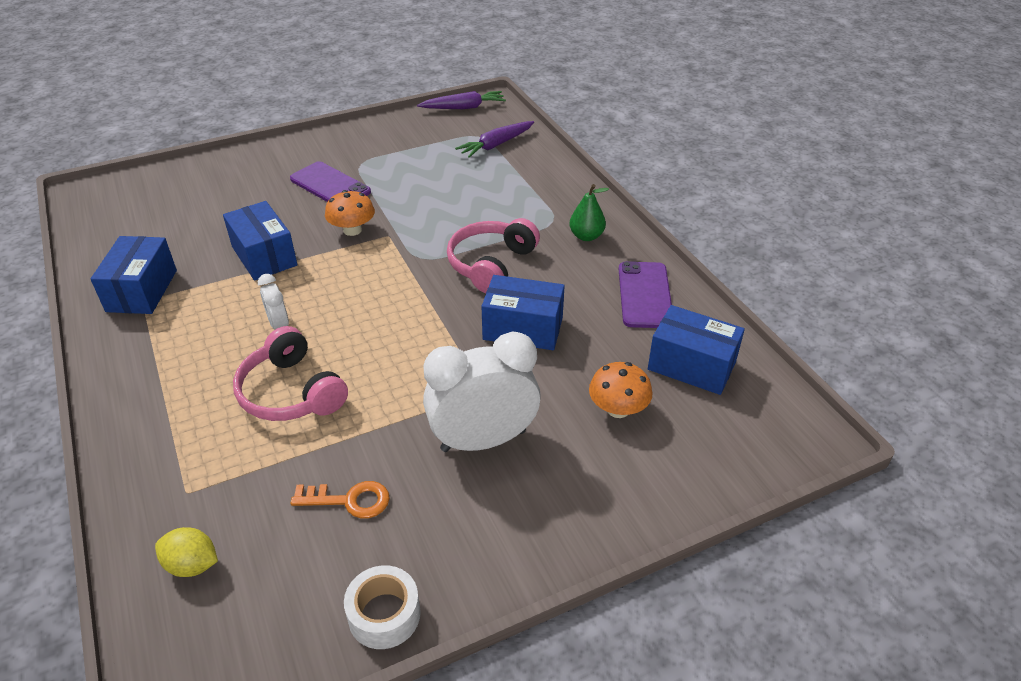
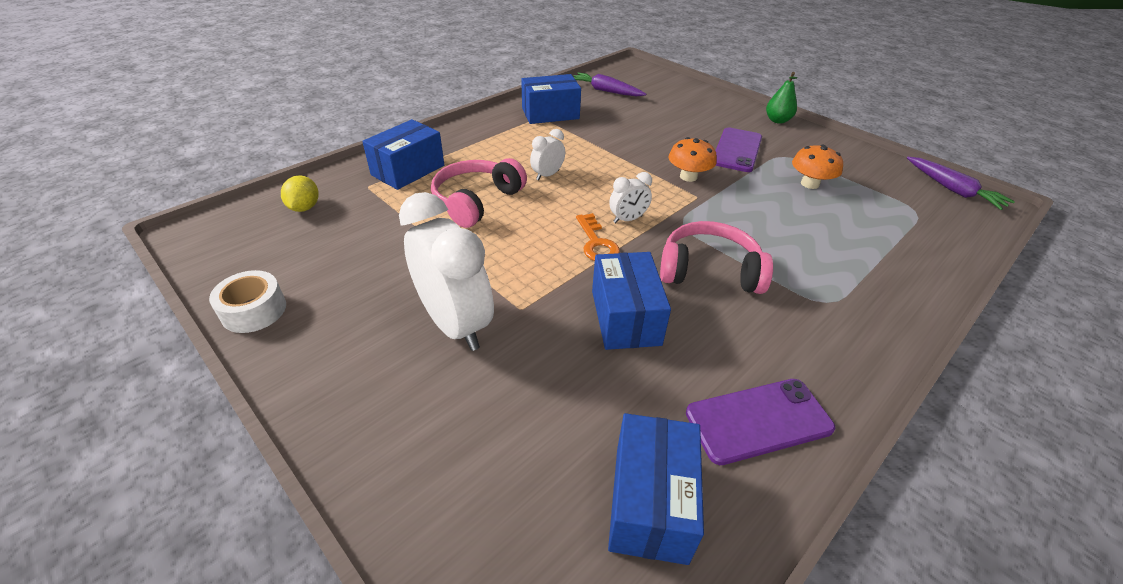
camera: 70 degrees right, 0 degrees up
(264, 256) = (621, 146): blue box -> blue box (408, 170)
(349, 500) = (369, 260): orange key -> orange key (596, 243)
(394, 289) = (628, 219): none -> white clock
(496, 145) = (916, 227): purple carrot -> purple carrot (606, 91)
(586, 236) = (825, 337): green pear -> green pear (777, 120)
(618, 409) = (536, 429): orange mushroom -> orange mushroom (809, 184)

